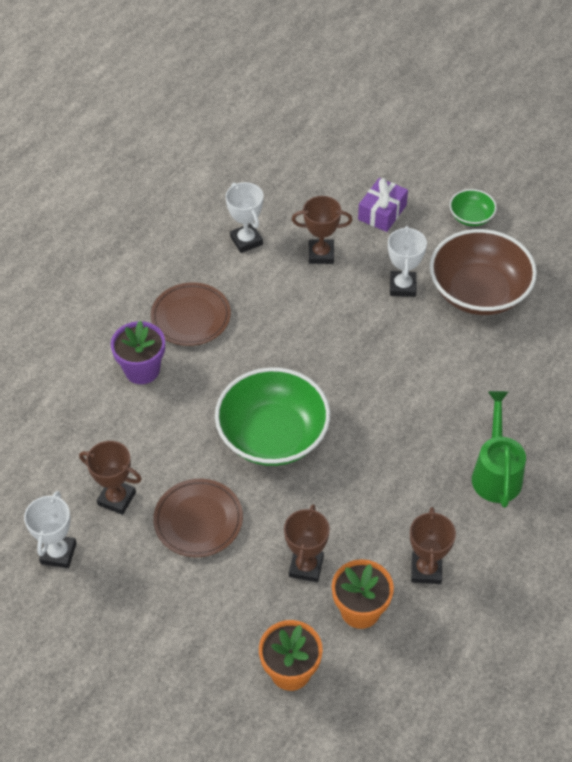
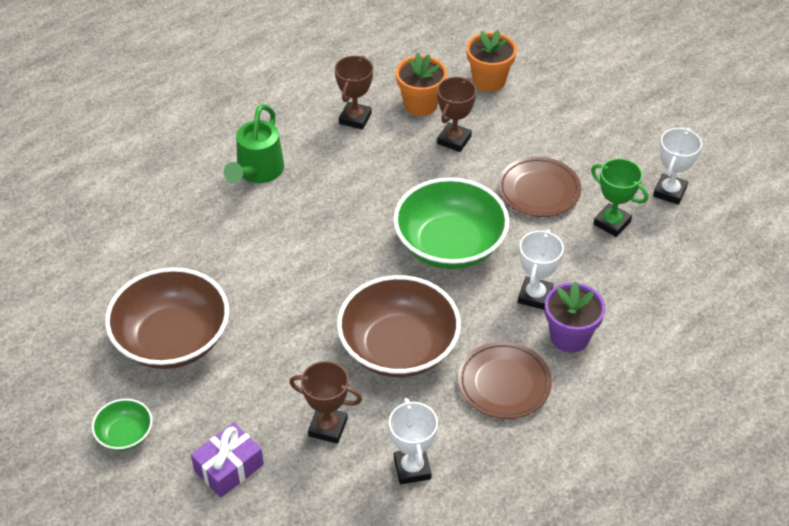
camera: 165 degrees left, 5 degrees down
(116, 498) = (612, 223): brown trophy -> green trophy
(288, 327) = (398, 348): none -> brown bowl
(402, 286) = (252, 365): white trophy -> white trophy (535, 296)

